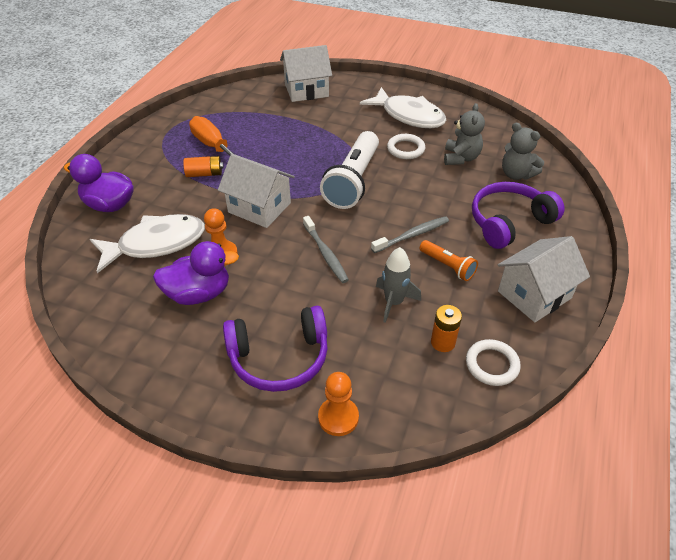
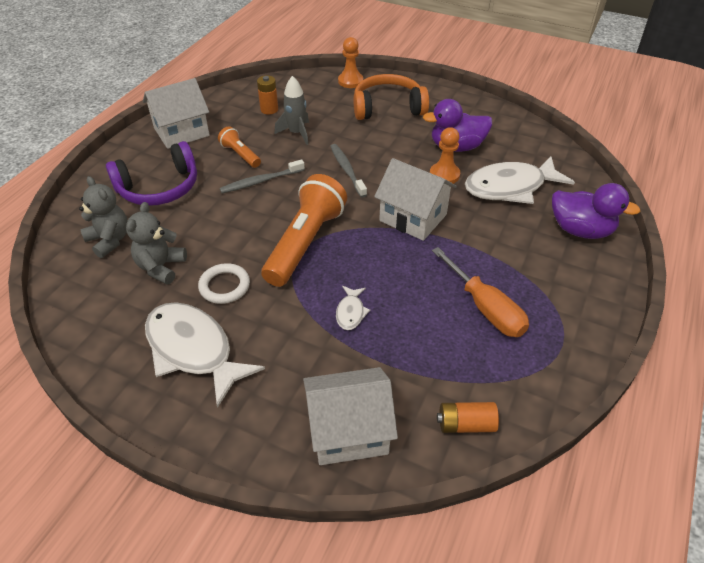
camera: 175 degrees left, 0 degrees up
(204, 174) = (485, 264): orange battery -> orange battery (465, 424)
(279, 357) = (388, 108): purple headphones -> orange headphones
(310, 139) = (350, 312): none -> white fish
(353, 181) = (305, 243): white flashlight -> orange flashlight
(492, 365) = (241, 97): white ring -> none

